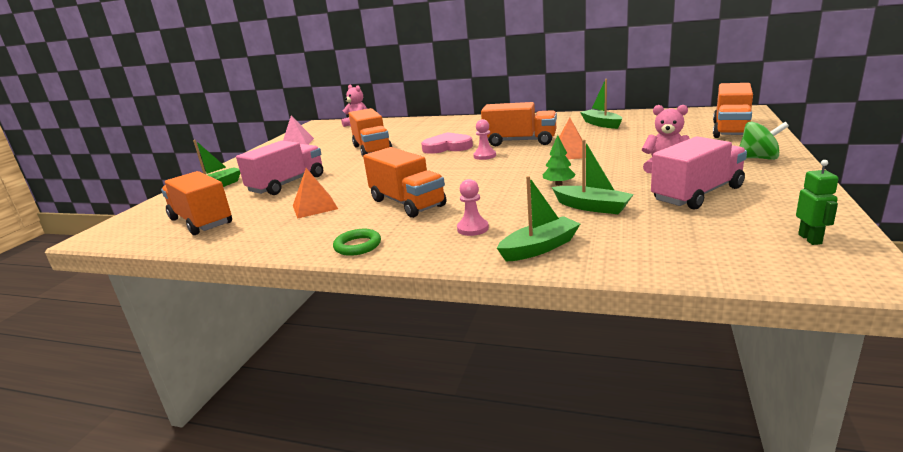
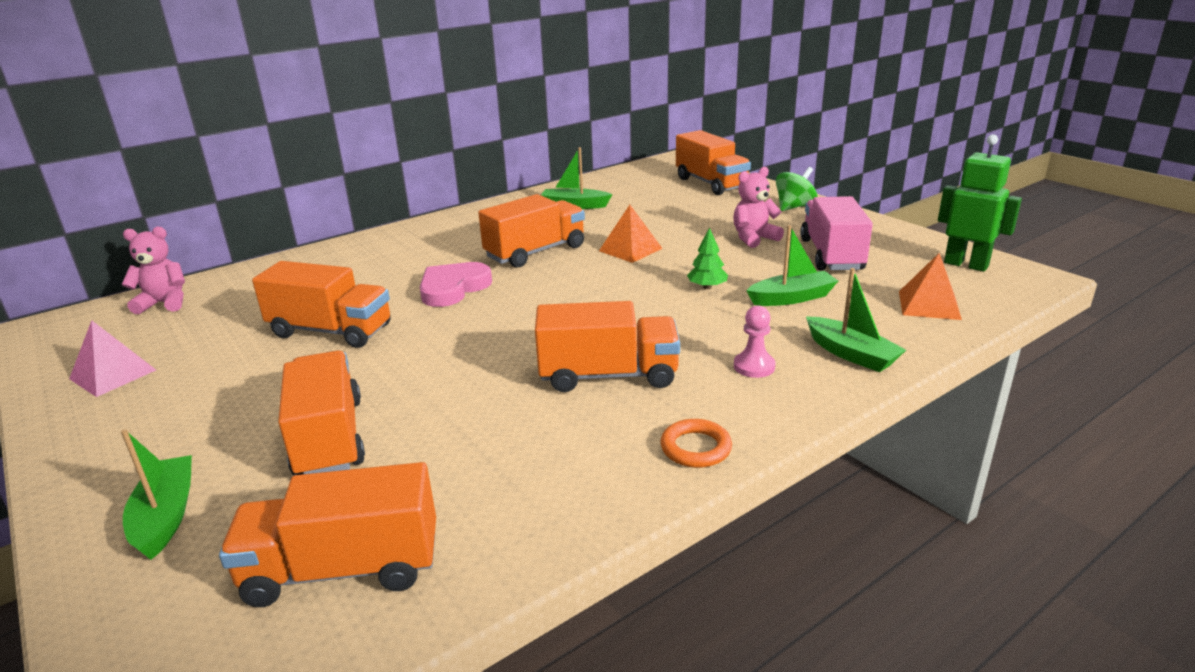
camera: 55 degrees left, 5 degrees up
(287, 184) = (329, 438): pink truck -> orange truck
(315, 207) = (492, 441): orange pyramid -> orange pyramid (929, 305)
(357, 246) = (695, 448): green ring -> orange ring
(484, 156) = (540, 283): pink pawn -> none
(539, 248) = (851, 354): green boat -> green boat turned 135 degrees clockwise
(810, 239) = (966, 264): green robot -> green robot, size x1.82

